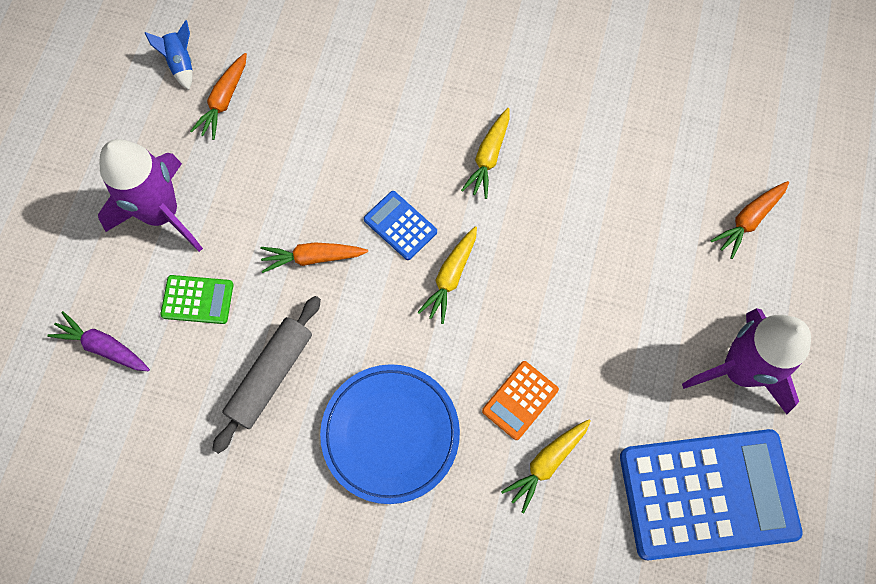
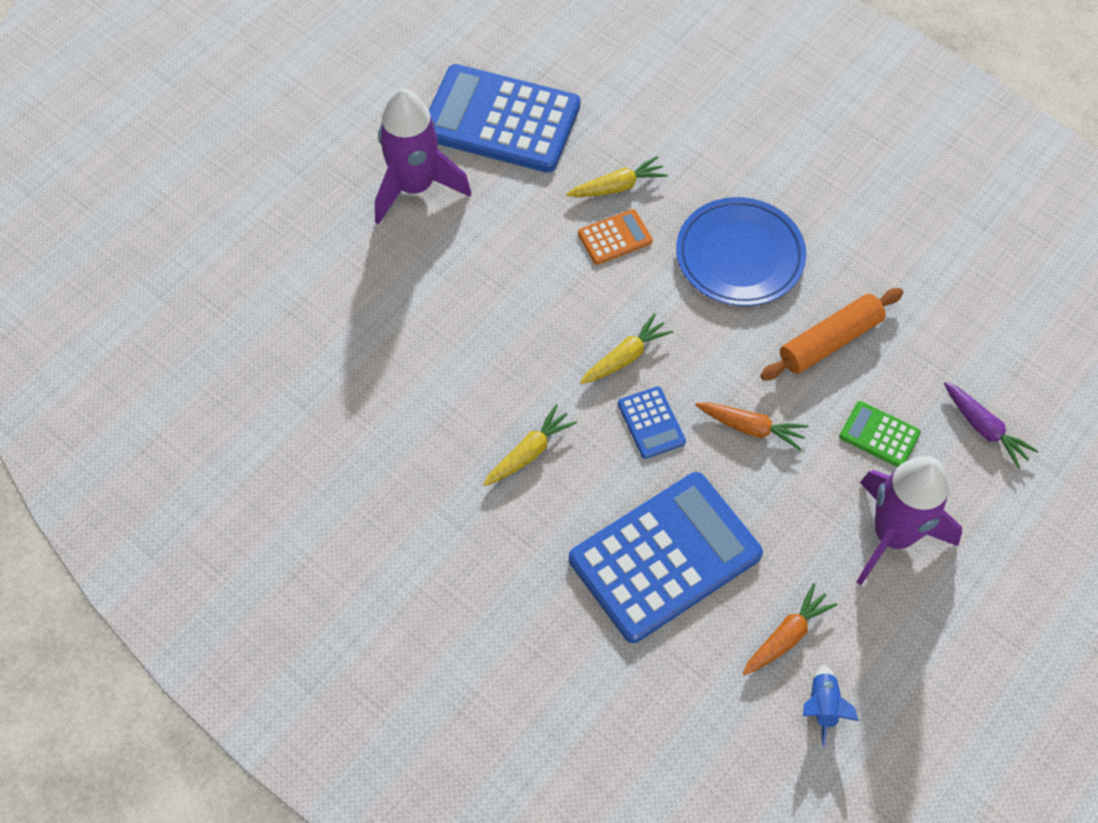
camera: 155 degrees left, 10 degrees down
(270, 376) = (830, 341): grey rolling pin -> orange rolling pin
(340, 120) = (665, 557): none -> blue calculator
(748, 220) = (319, 293): orange carrot -> none

